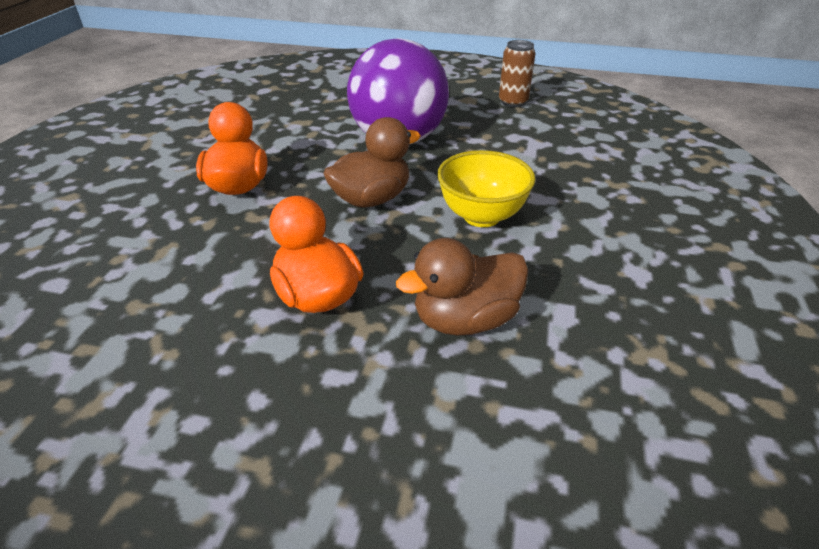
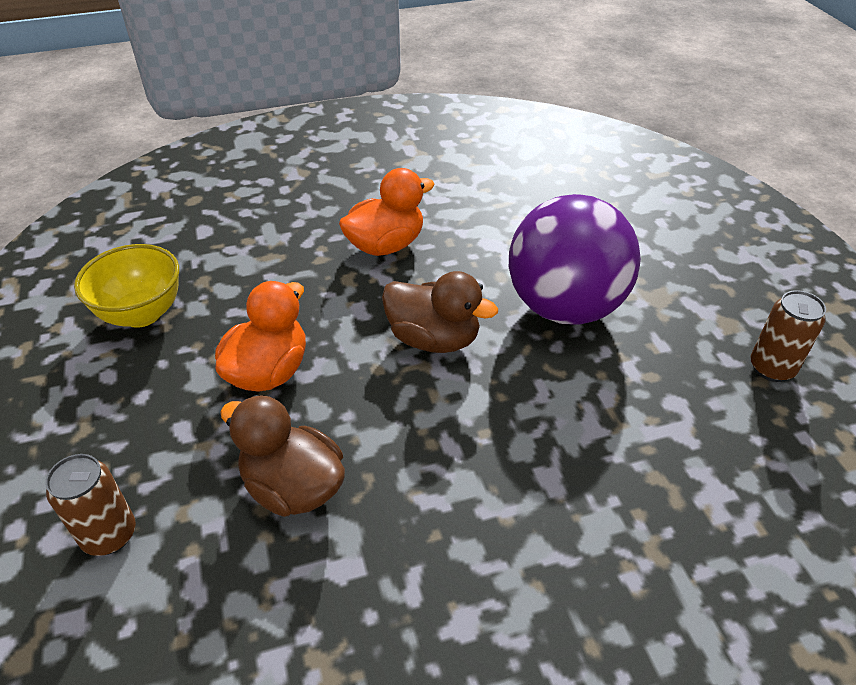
camera: 60 degrees right, 5 degrees up
(434, 472) = (109, 535): none -> brown can
(481, 216) = (469, 437): yellow bowl -> yellow bowl (142, 314)

